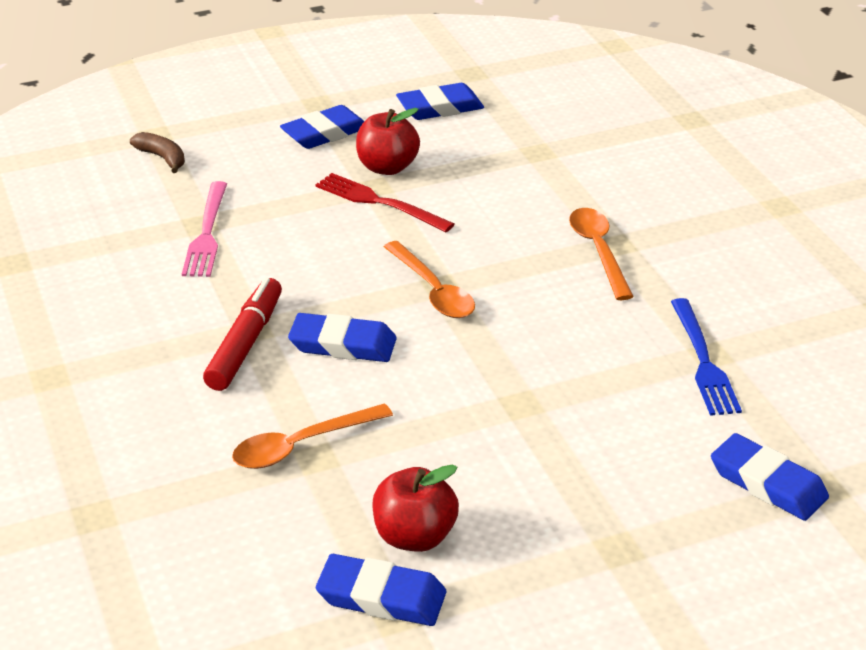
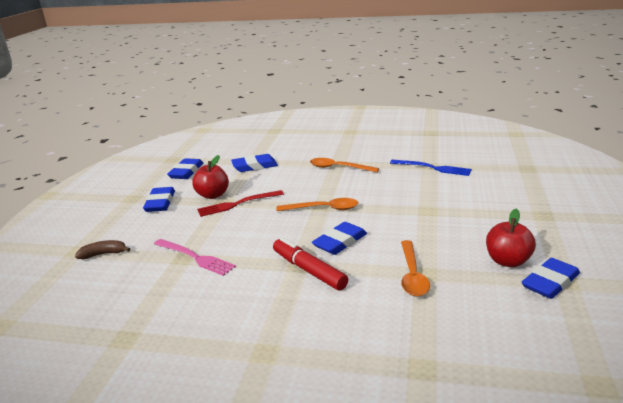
camera: 55 degrees left, 10 degrees down
(768, 483) = (519, 176): blue eraser -> blue eraser (254, 166)

